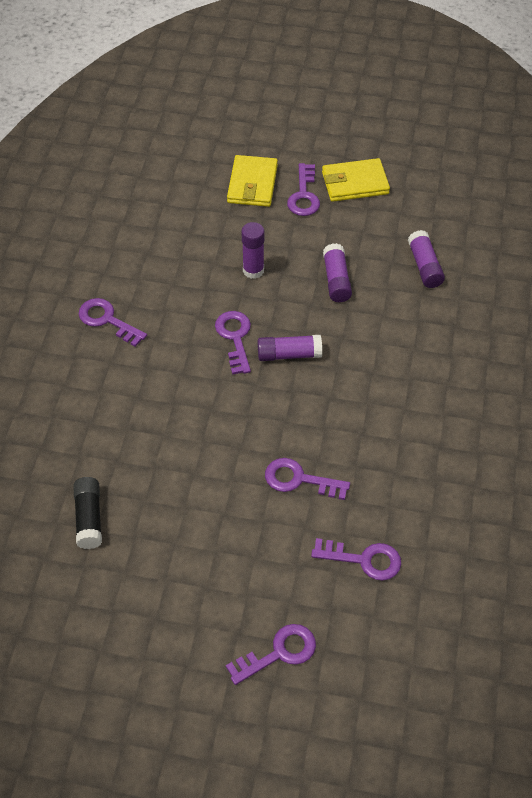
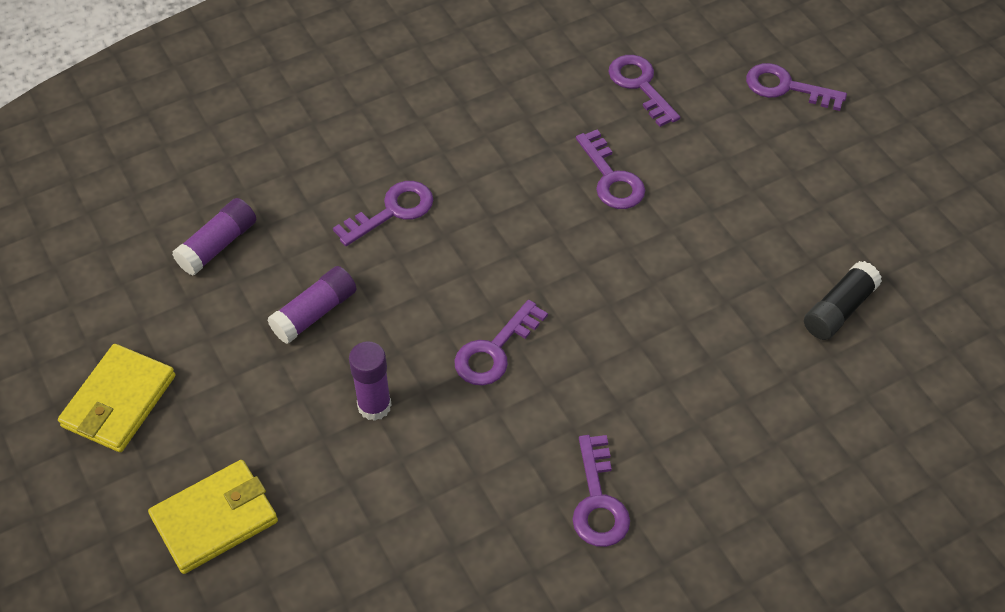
camera: 130 degrees left, 0 degrees up
(289, 354) = (468, 285): purple glue stick -> none
(304, 195) = (189, 443): purple key -> purple key (392, 211)
(355, 183) = (119, 401): yellow wallet -> yellow wallet turned 75 degrees clockwise

